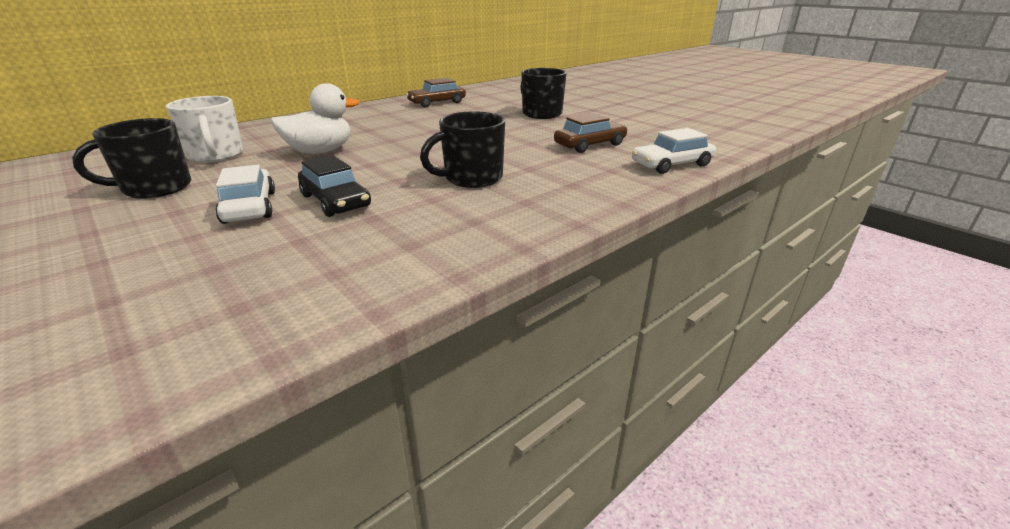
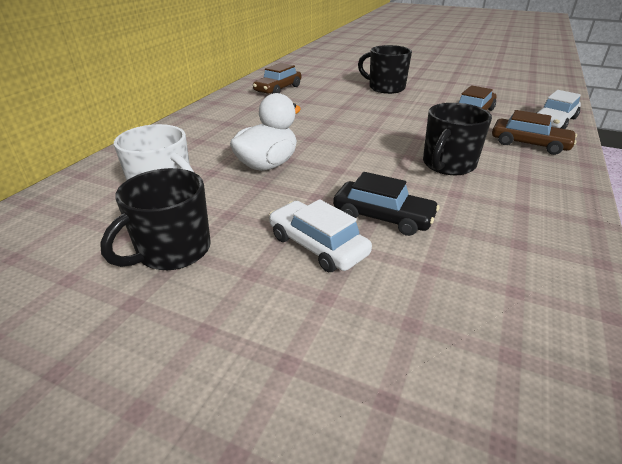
camera: 25 degrees left, 5 degrees up
(595, 178) = (529, 144): none -> brown car

